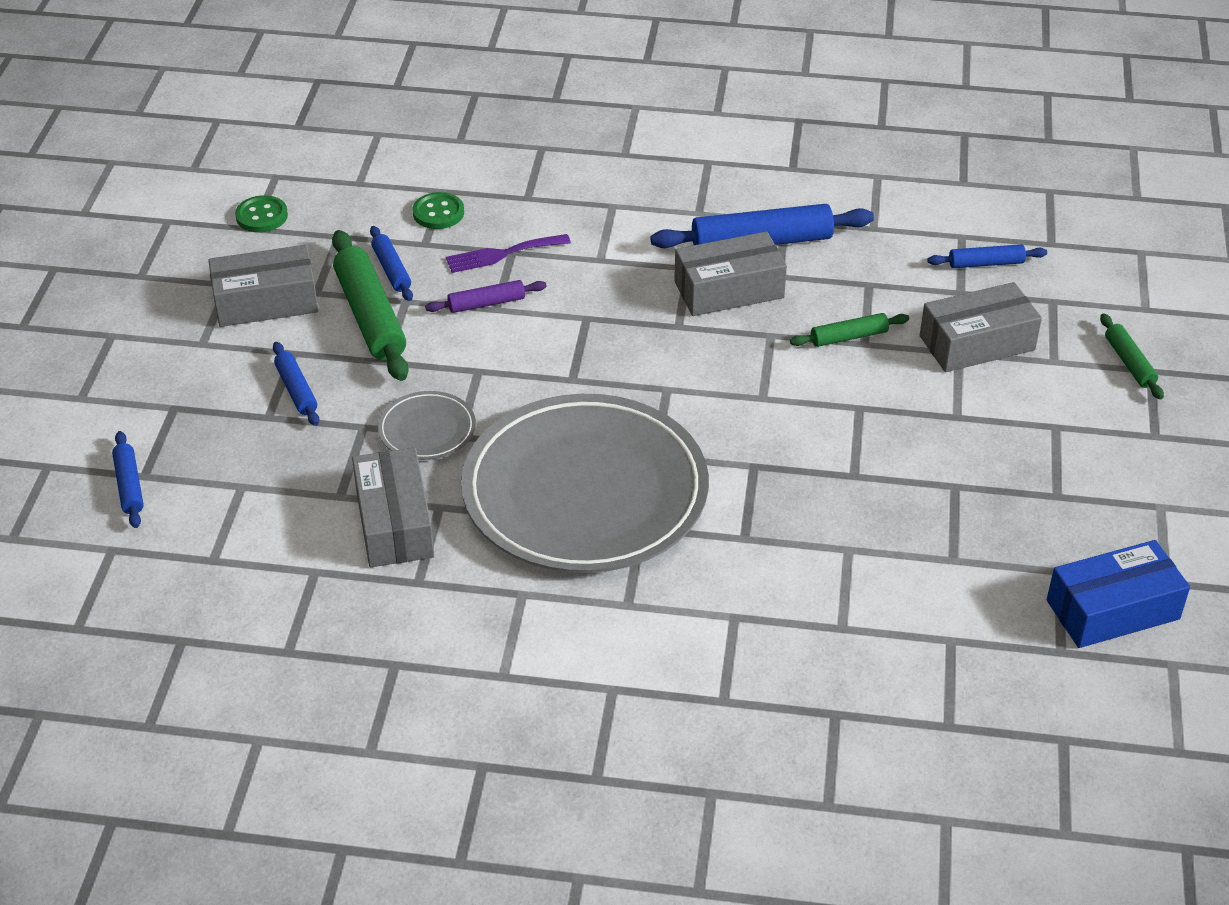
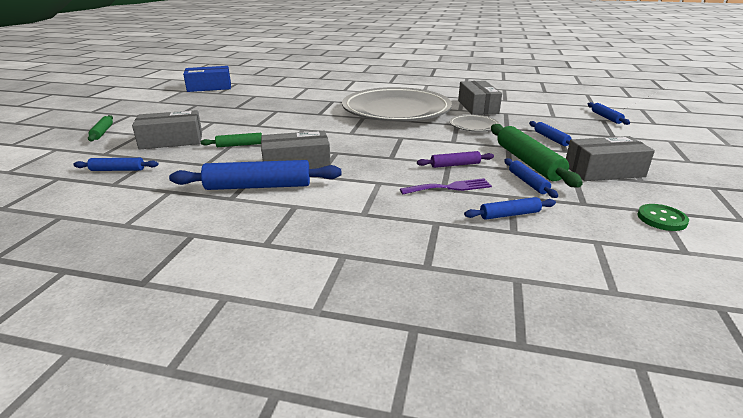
camera: 175 degrees left, 15 degrees down
(438, 213) = (509, 214): green button -> blue rolling pin

